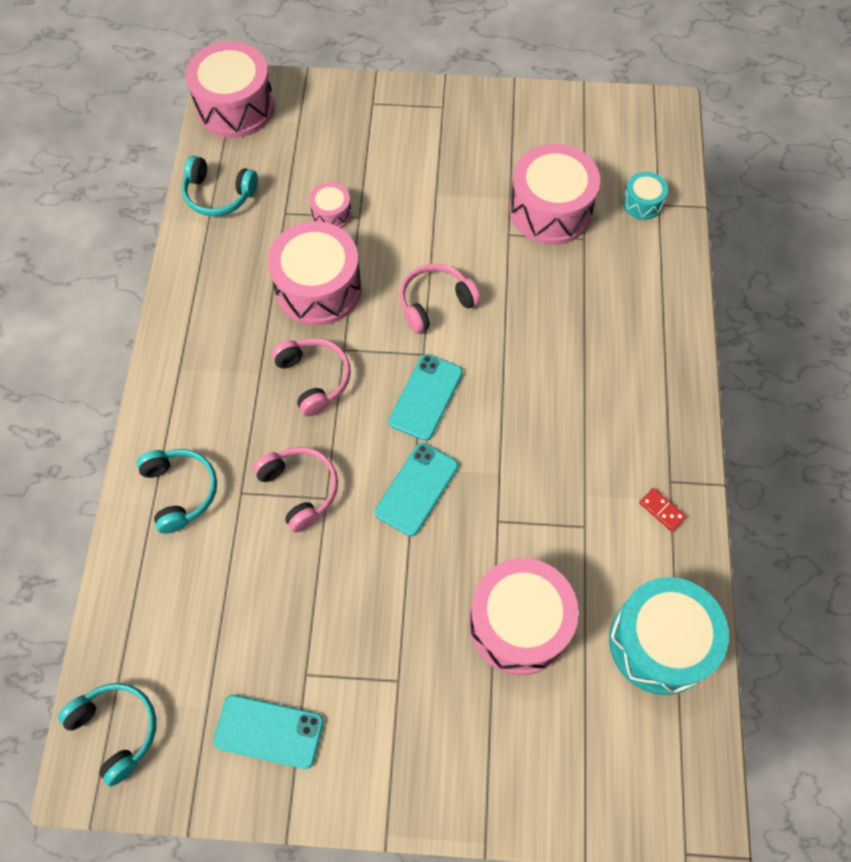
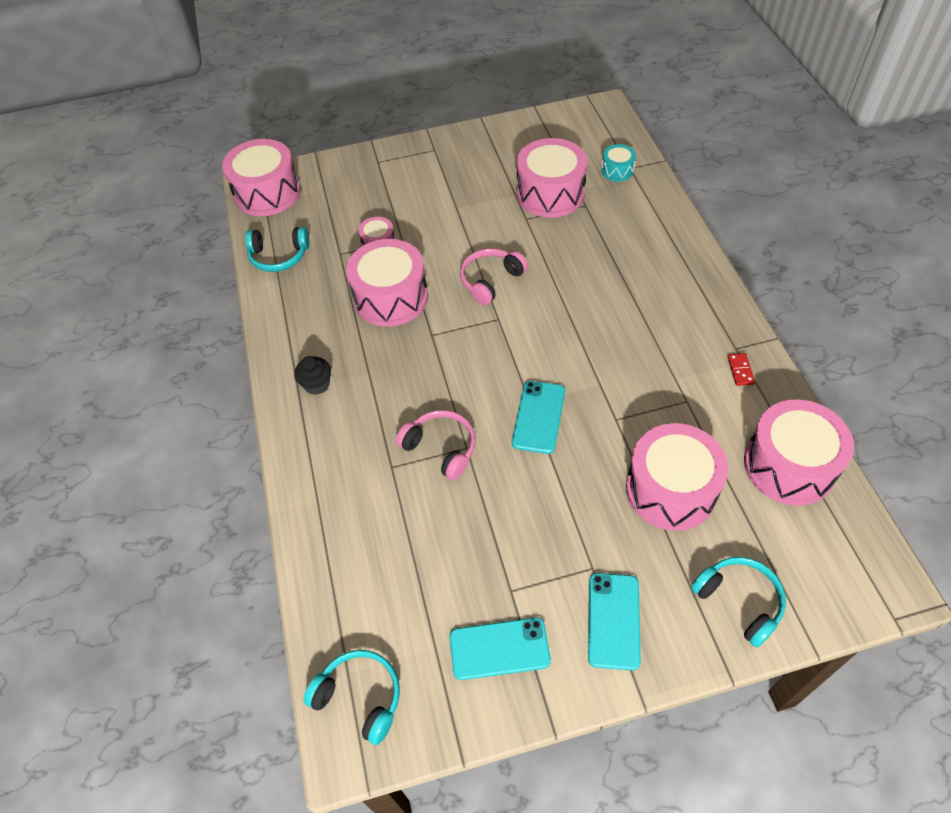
camera: 15 degrees left, 10 degrees down
(180, 491) = (338, 483): turquoise headphones -> turquoise headphones (739, 601)
(201, 369) = (317, 384): none -> black cupcake
(314, 378) = (416, 363): pink headphones -> none
(426, 397) = (514, 348): turquoise phone -> turquoise phone (613, 620)
(659, 643) = (789, 466): turquoise drum -> pink drum
(661, 510) = (740, 370): red domino -> red domino turned 60 degrees clockwise

